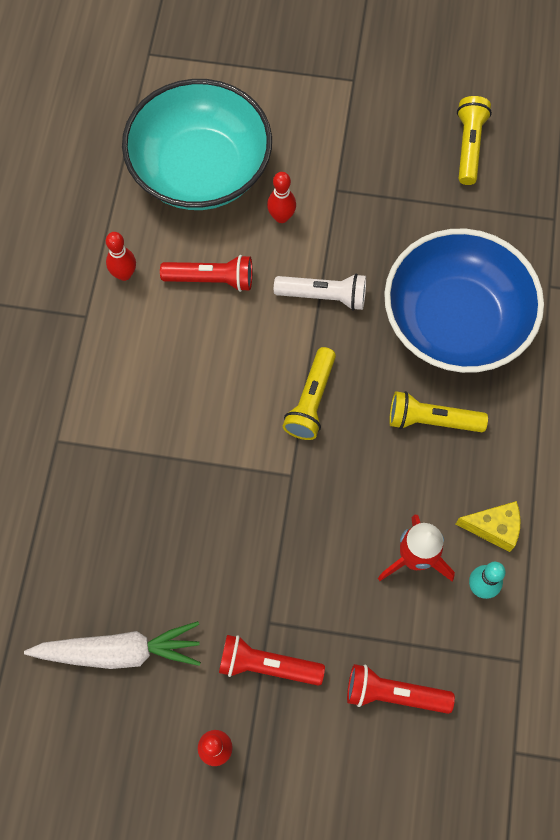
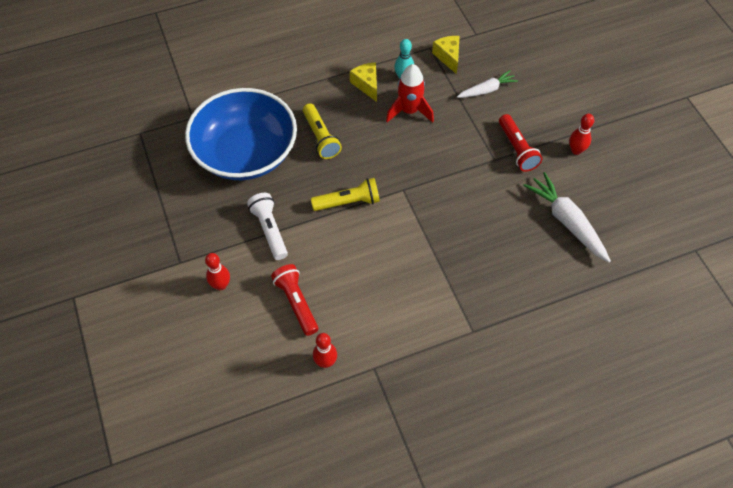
camera: 120 degrees left, 10 degrees down
(200, 169) = (208, 360): turquoise bowl -> none
(394, 694) = (487, 90): red flashlight -> white carrot
(469, 146) = (102, 200): yellow flashlight -> none
(488, 677) = (448, 57): none -> yellow cheese

